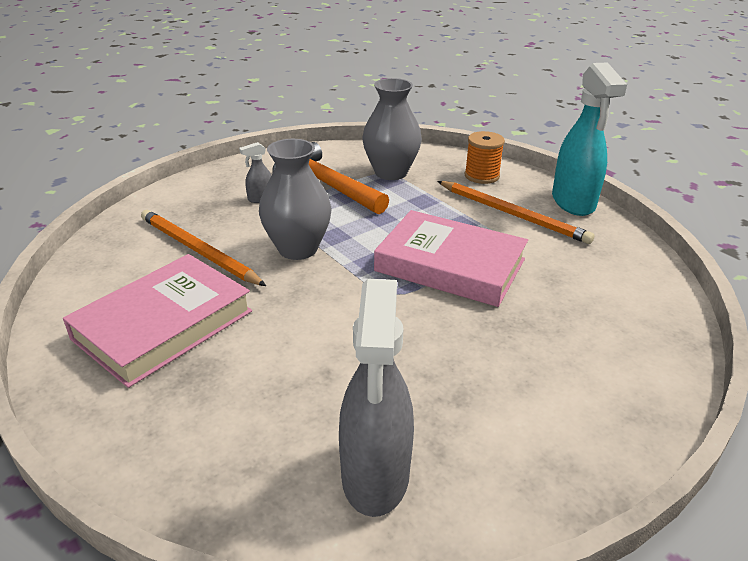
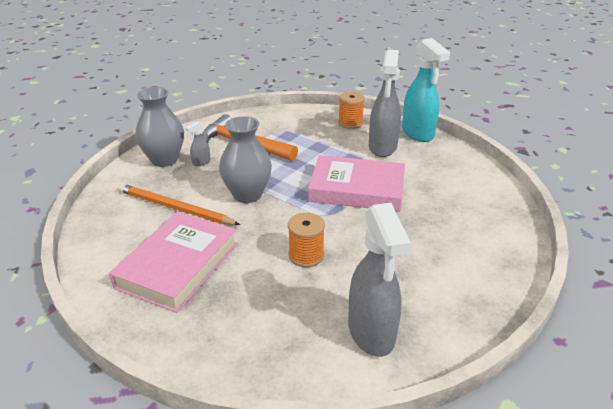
camera: 15 degrees left, 0 degrees up
(335, 344) = (306, 255): none -> orange spool
(391, 173) = (286, 129): grey vase -> grey vase (164, 160)
(512, 214) = (382, 147): orange pencil -> grey spray bottle

